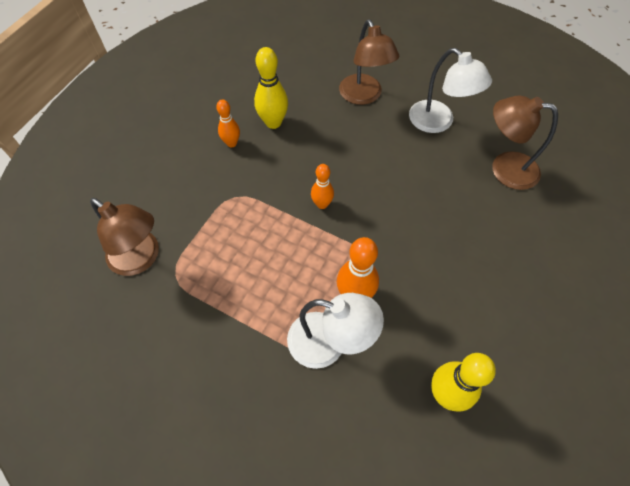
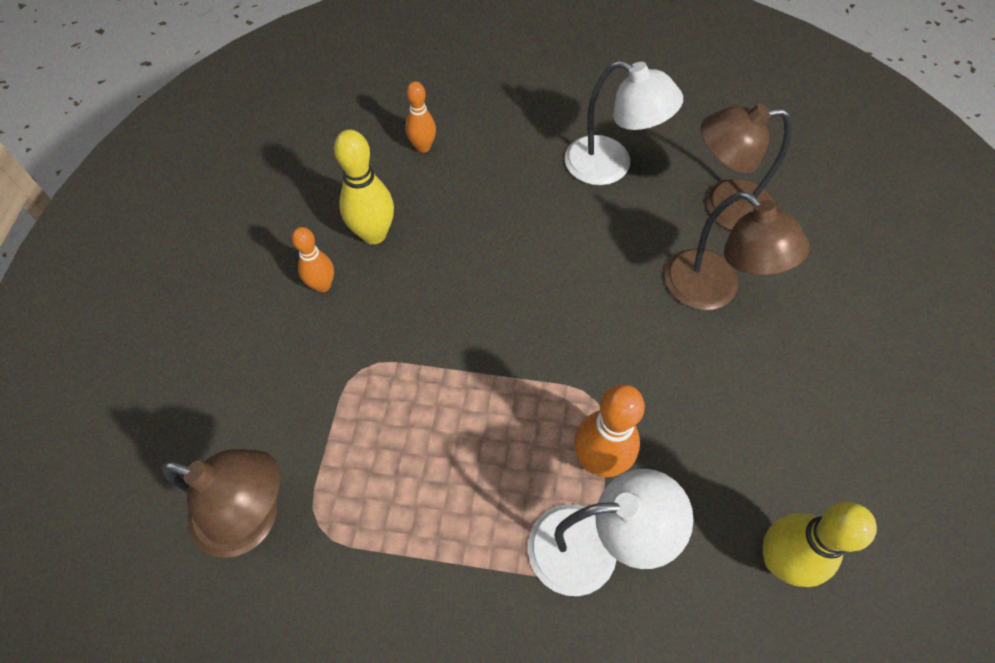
camera: 20 degrees left, 0 degrees up
(322, 204) = (497, 338): orange bowling pin -> orange bowling pin (423, 147)
(364, 96) = (491, 156): brown lamp -> brown lamp (713, 290)

